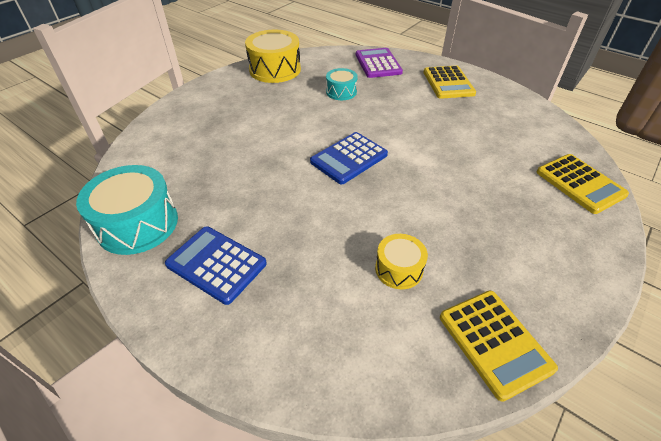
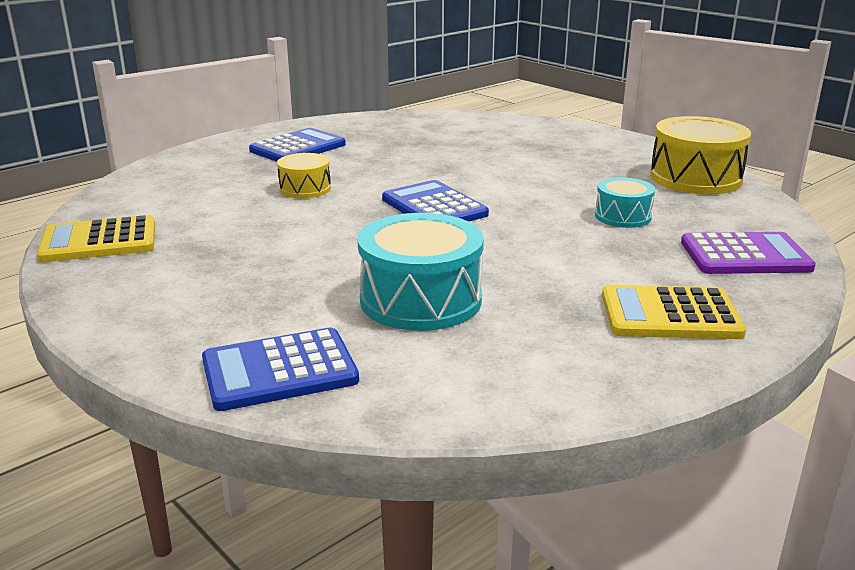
camera: 100 degrees right, 20 degrees down
(138, 224) = (370, 124): turquoise drum -> turquoise drum (420, 300)
(399, 269) = (226, 213): yellow drum -> yellow drum (305, 188)
(580, 184) = (279, 371): yellow calculator -> blue calculator

